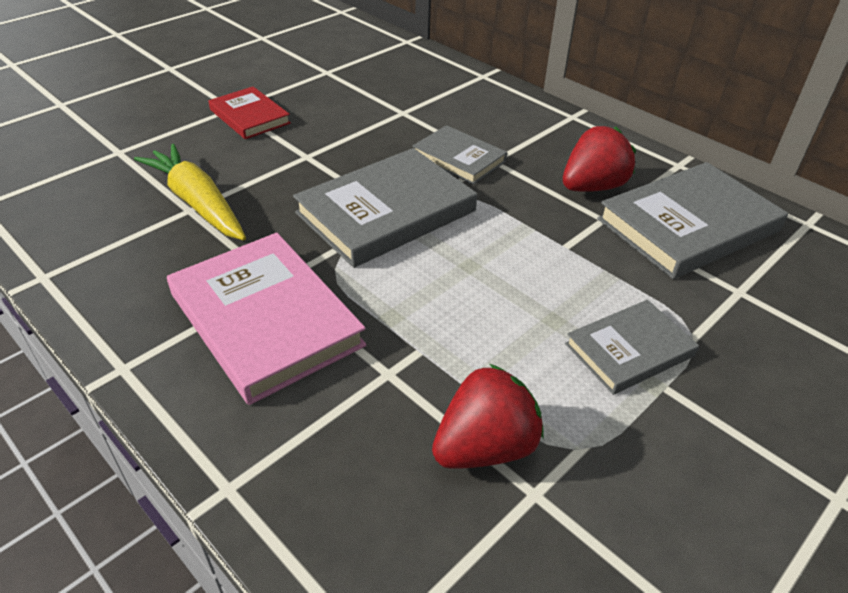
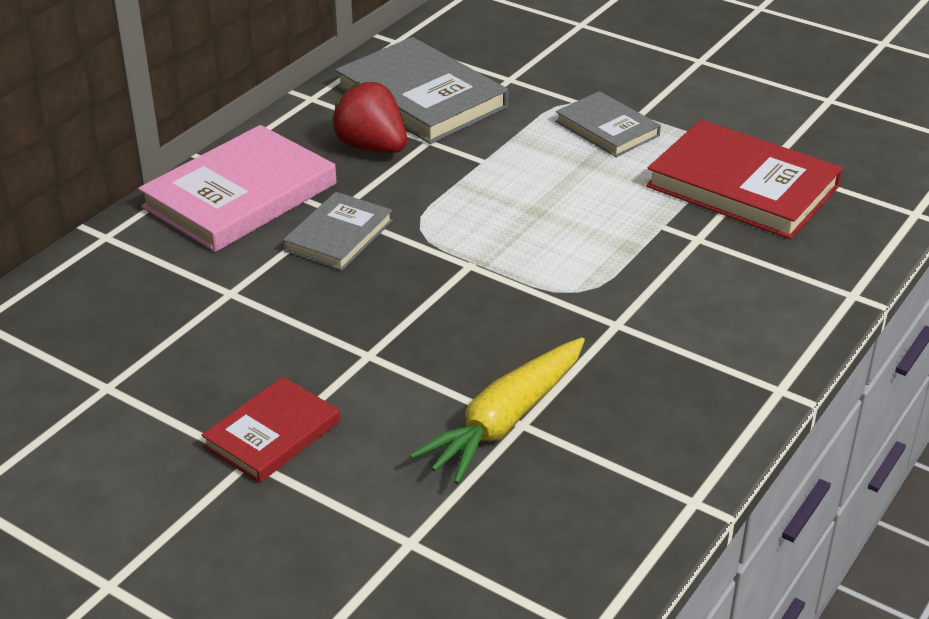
camera: 100 degrees left, 5 degrees down
(266, 319) = (672, 318): pink book -> pink book (240, 195)
(386, 212) = (468, 273): grey book -> none
(485, 447) = (742, 186): red strawberry -> red book

